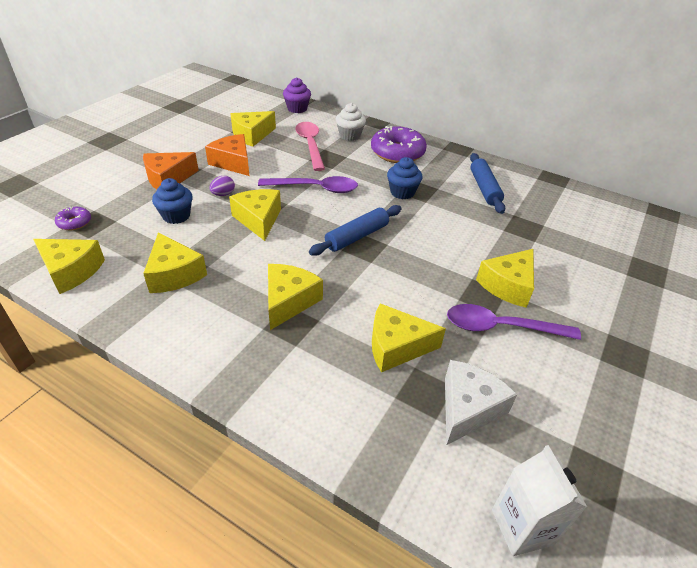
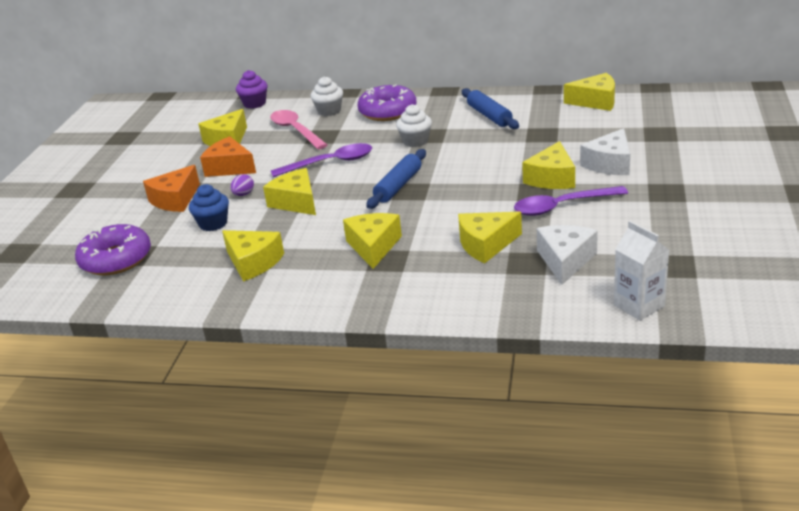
camera: 15 degrees left, 10 degrees down
(71, 271) = (153, 291): yellow cheese -> yellow cheese (595, 101)
(74, 222) = (116, 259): purple donut -> purple donut, size x2.10
(402, 192) = (415, 141): blue cupcake -> white cupcake
(577, 290) = (609, 164): none -> white cheese

